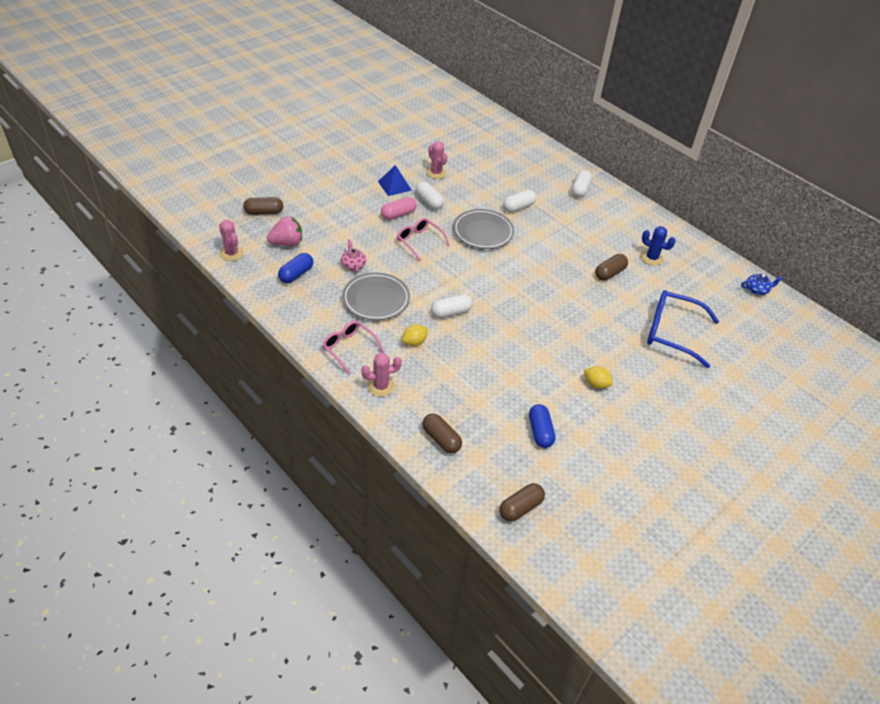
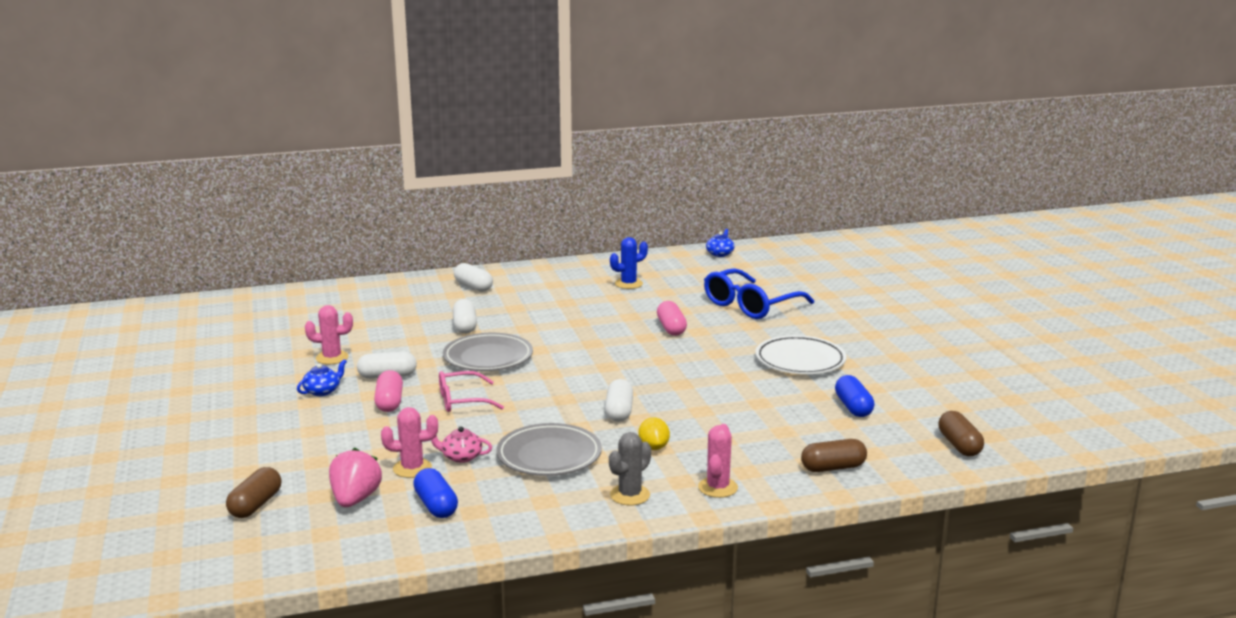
camera: 60 degrees left, 25 degrees down
(231, 253) = (325, 554): pink cactus -> pink cactus (412, 468)
(349, 348) = (630, 495): pink glasses -> grey cactus
(394, 186) = (322, 391): blue pyramid -> blue teapot
(540, 432) = (853, 407): blue capsule -> blue capsule turned 60 degrees clockwise
(594, 301) = (671, 328): none -> pink capsule
(596, 384) = (800, 360): yellow lemon -> white plate
(609, 273) = (633, 309): brown capsule -> none

